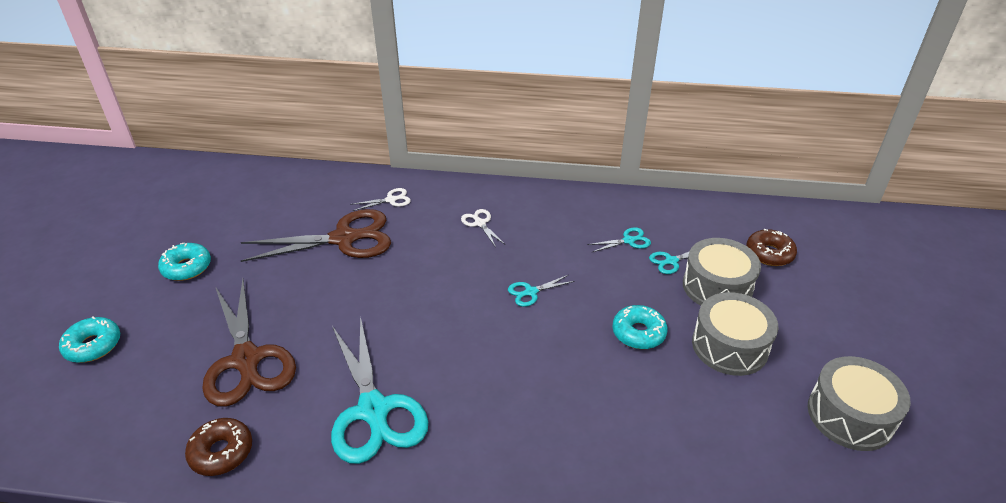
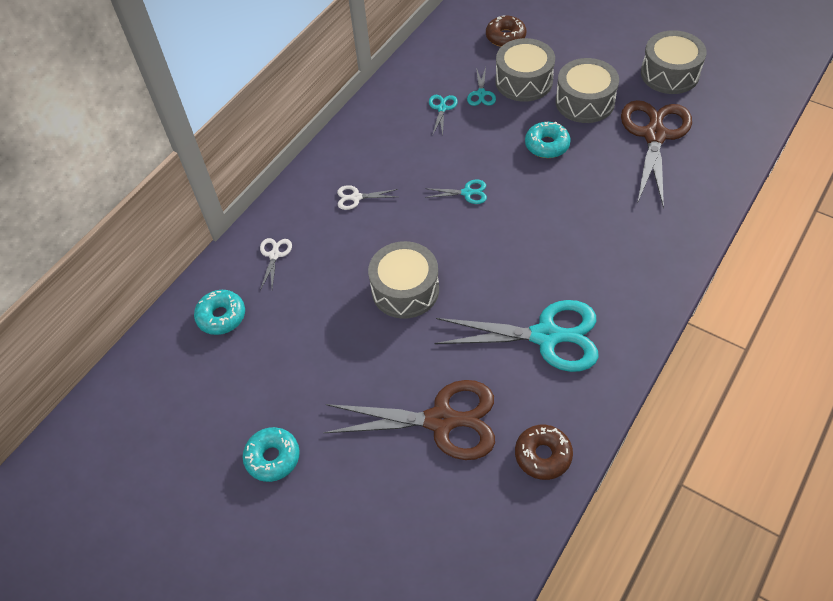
camera: 60 degrees left, 15 degrees up
(93, 346) = (350, 558): turquoise donut -> turquoise donut (221, 316)
(344, 239) = (312, 308): brown scissors -> brown scissors (654, 135)
(389, 288) = (405, 290): none -> grey drum
(531, 292) = (467, 193): turquoise scissors -> turquoise scissors turned 90 degrees counterclockwise

